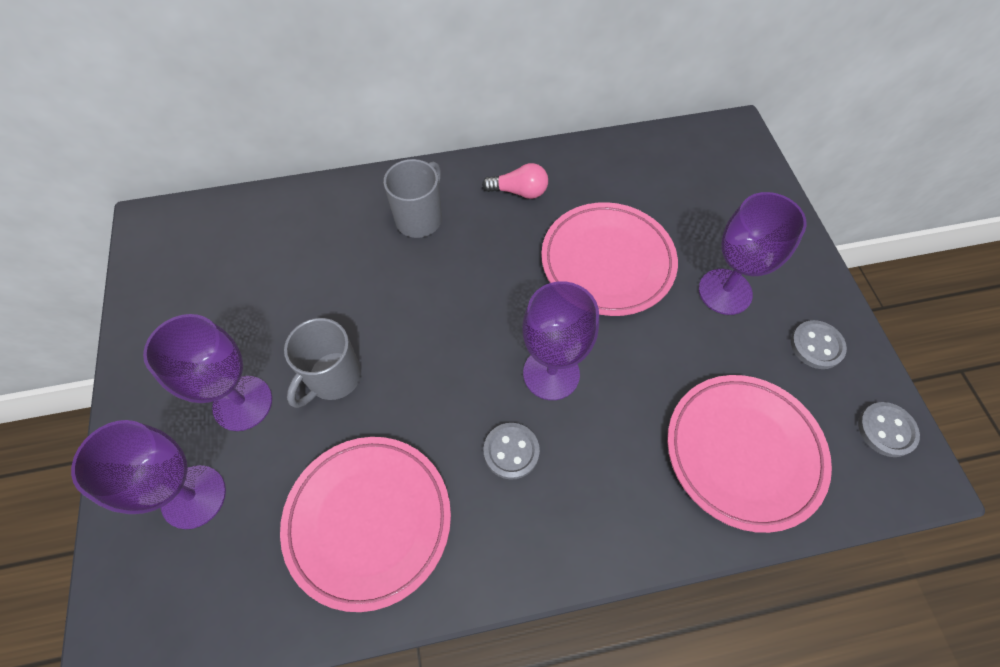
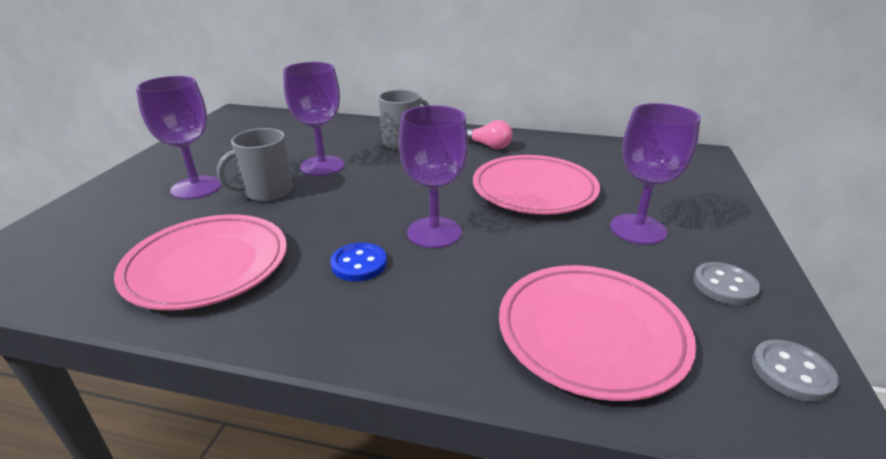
camera: 25 degrees right, 30 degrees down
(193, 496) = (113, 218): purple goblet -> purple goblet (322, 166)
(511, 451) = (359, 264): grey button -> blue button

